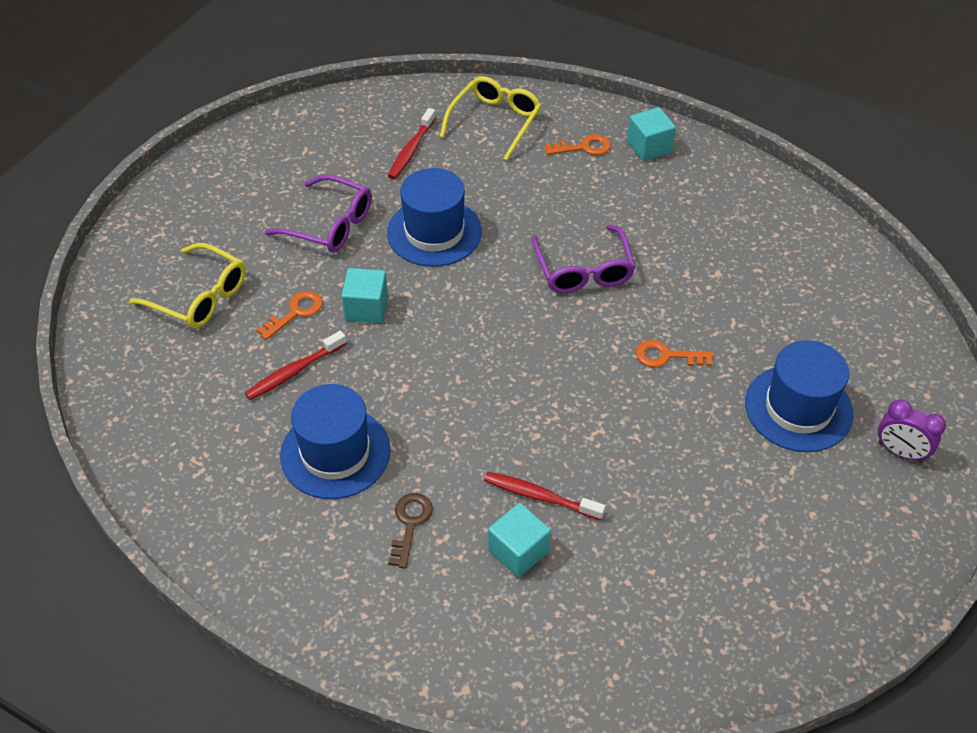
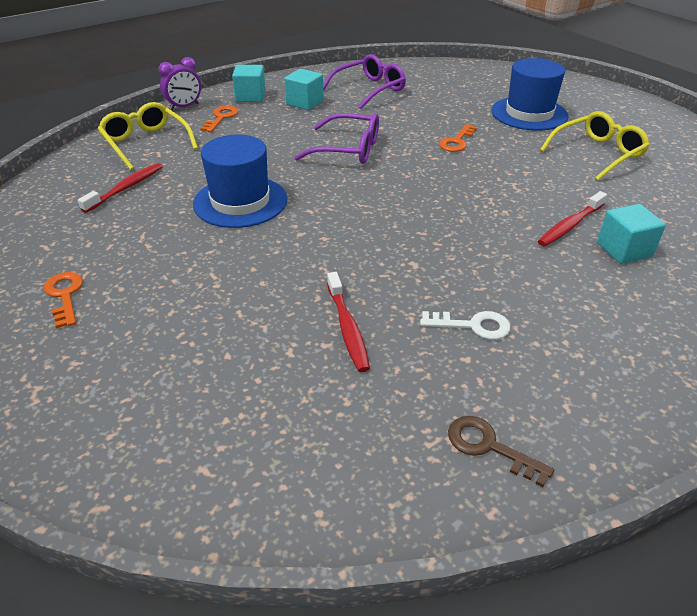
camera: 65 degrees left, 10 degrees down
(199, 296) = (176, 377): yellow glasses -> yellow glasses (597, 154)
(295, 312) = (266, 307): orange key -> orange key (65, 295)
(329, 224) = (167, 256): purple glasses -> purple glasses (369, 90)
(335, 453) = (473, 325): blue hat -> white key
(366, 308) = (299, 260): turquoise cube -> turquoise cube (304, 102)
(410, 524) = (579, 300): brown key -> brown key (489, 447)
(411, 150) = (126, 188): red toothbrush -> red toothbrush turned 105 degrees counterclockwise
(900, 452) = (578, 96): purple clock -> purple clock (184, 107)

